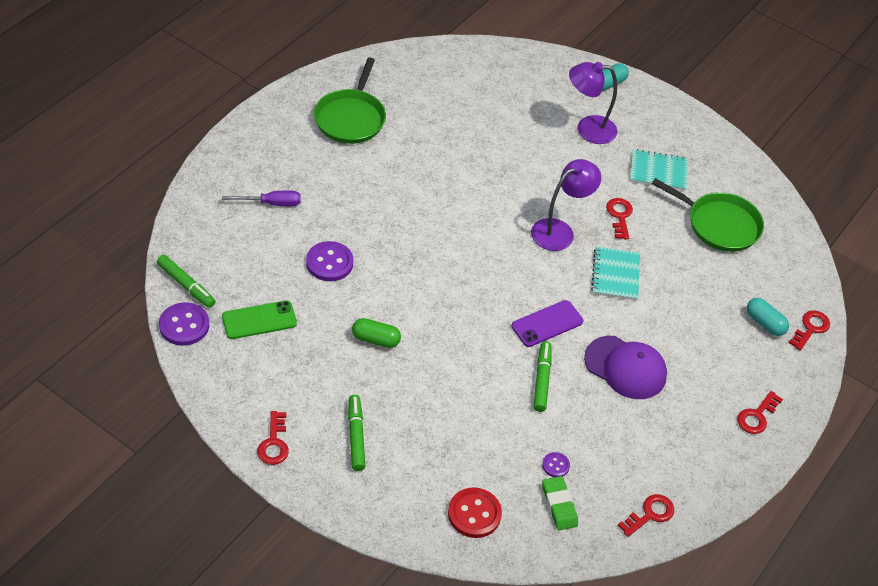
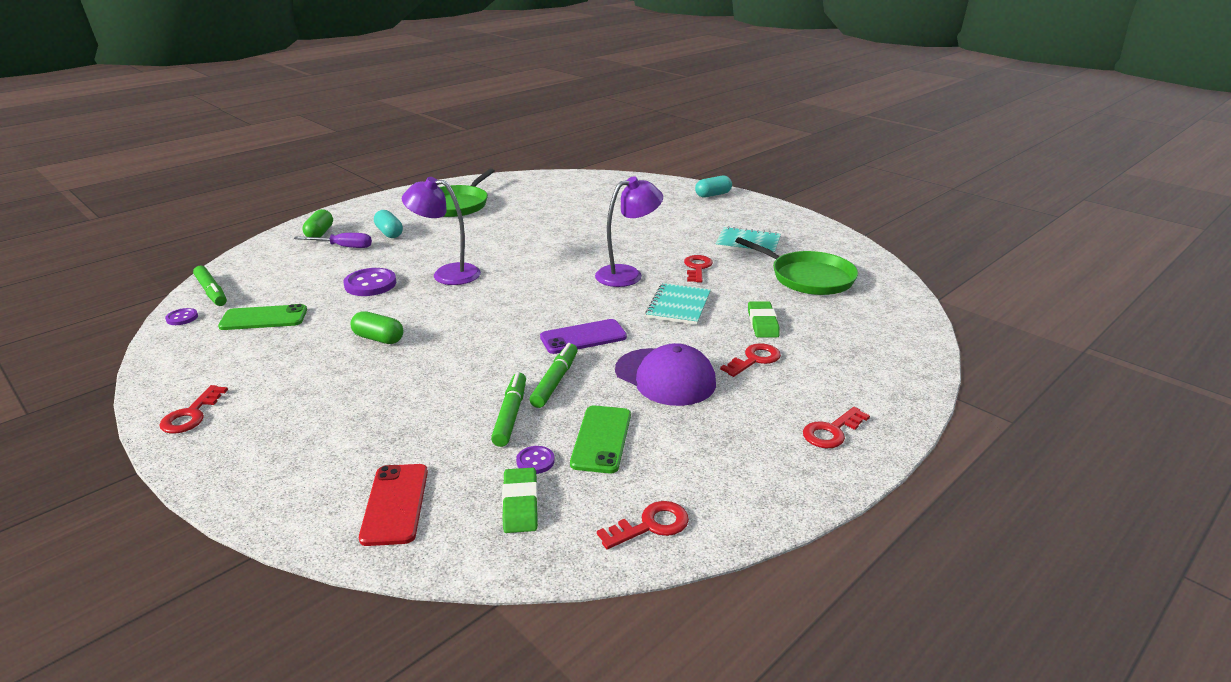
camera: 15 degrees right, 20 degrees down
(184, 325) = (182, 318): purple button -> purple button, size x0.53
(234, 181) = (320, 233): none -> green capsule
(356, 436) = (295, 415): green marker -> green marker (510, 415)
(474, 514) = (395, 504): red button -> red phone
(587, 129) = (683, 217): purple lamp -> purple lamp (447, 274)
(596, 439) = (601, 439): none -> green phone
(689, 293) = (762, 323): none -> green eraser
(764, 323) = (852, 350): turquoise capsule -> turquoise capsule (389, 233)
(810, 328) = (912, 358): red key -> red key (754, 359)

